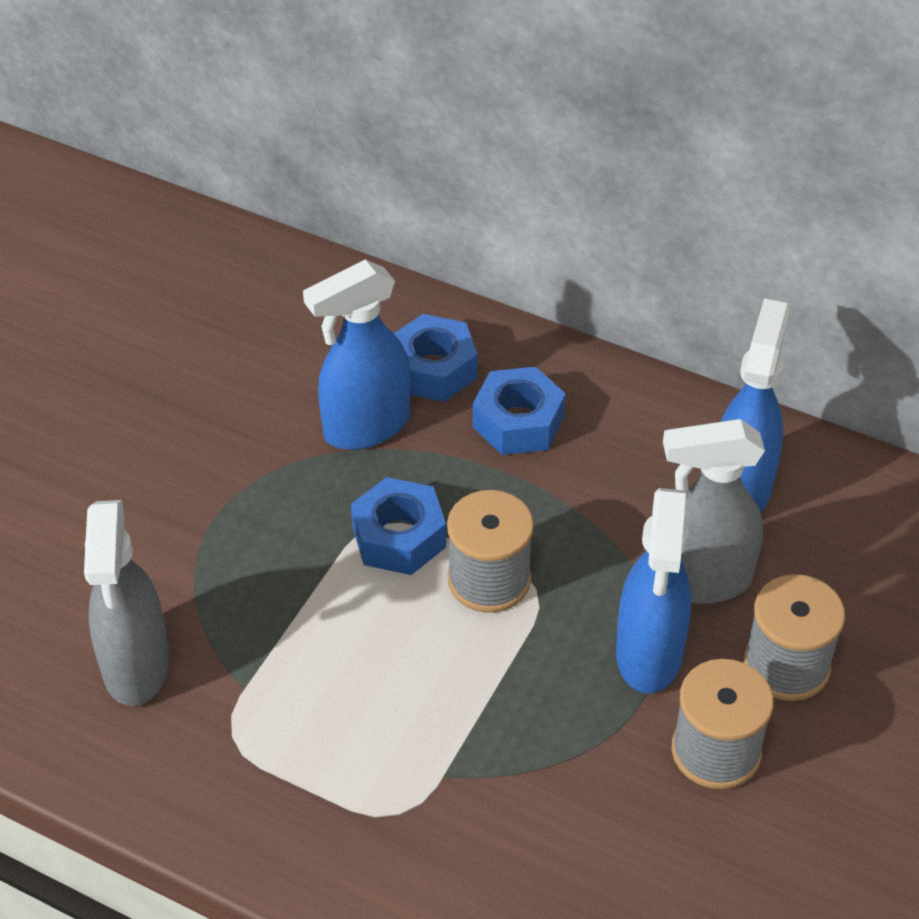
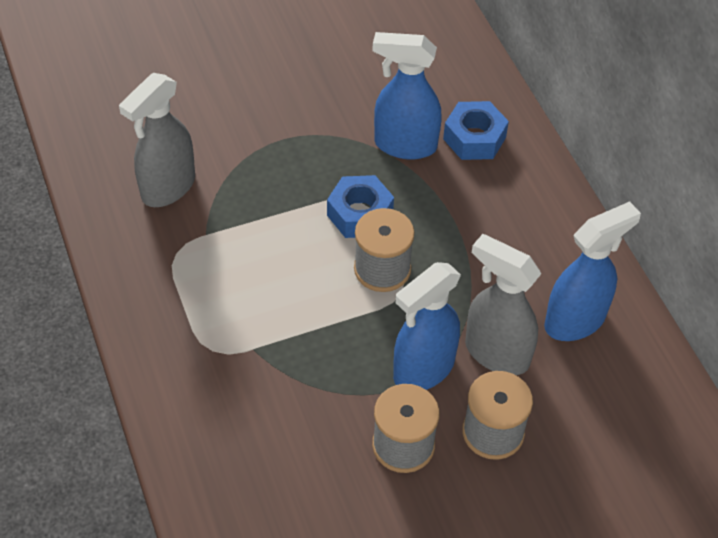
camera: 40 degrees right, 5 degrees up
(518, 422) = (489, 197): blue nut -> none

